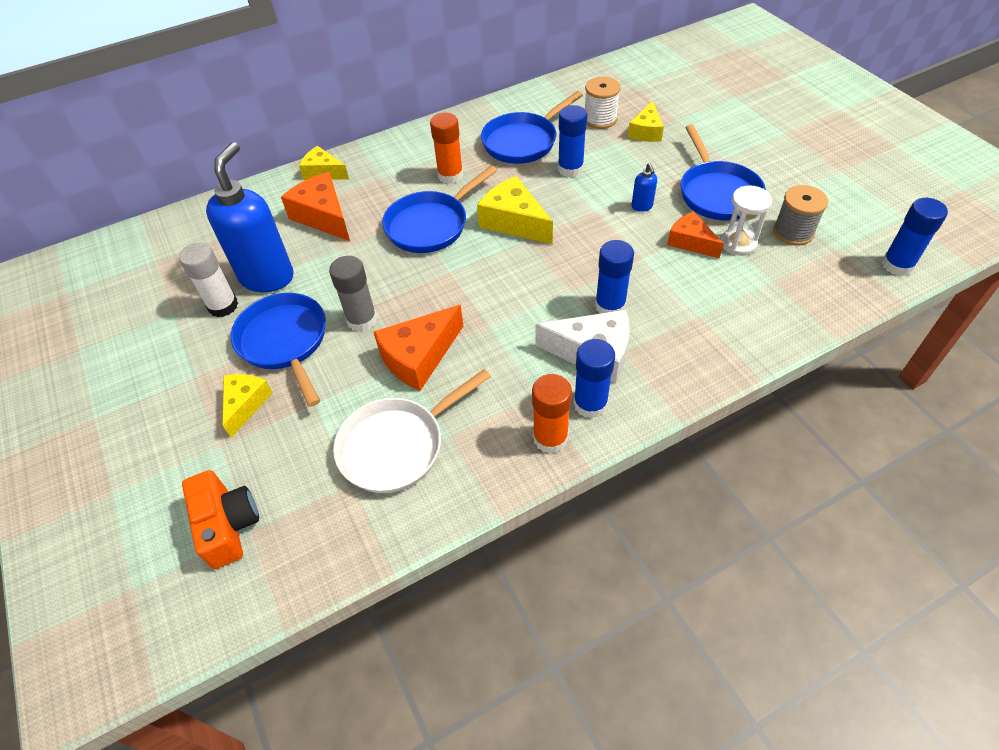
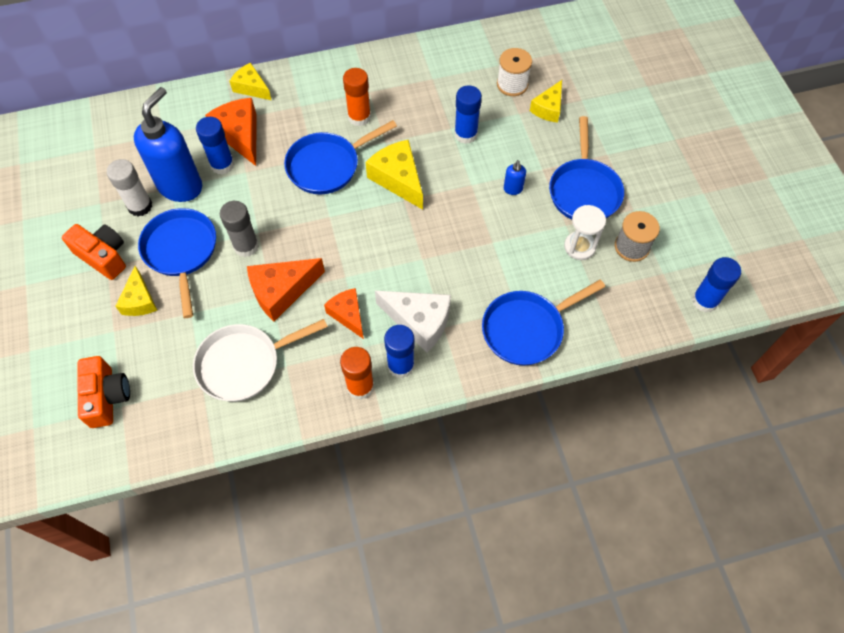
camera: 10 degrees right, 10 degrees up
(189, 367) = (103, 256): none -> orange camera
(245, 404) = (139, 300): yellow cheese -> yellow cheese turned 150 degrees clockwise
(523, 141) = (434, 94): blue pan -> blue pan (527, 329)
(610, 306) = (448, 281): blue glue stick -> blue glue stick (222, 165)
(690, 242) = (540, 235): orange cheese -> orange cheese (348, 315)

